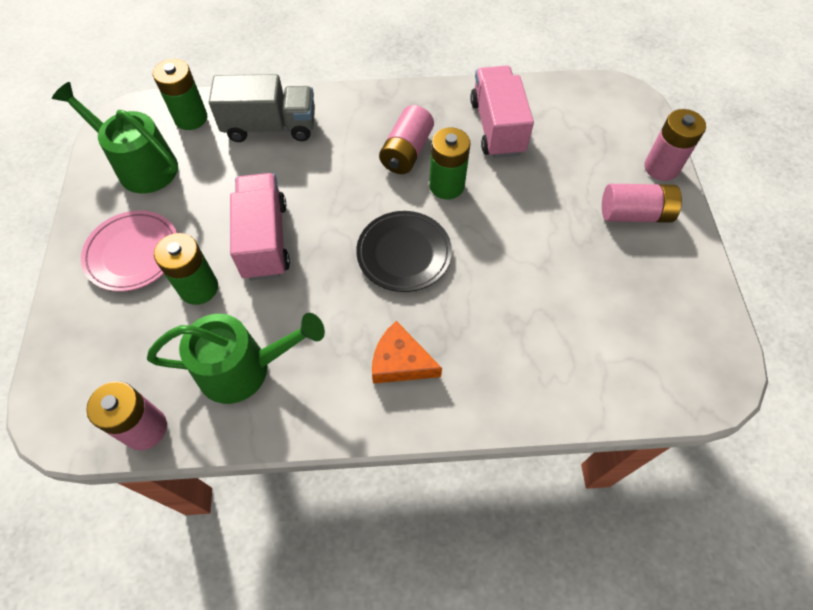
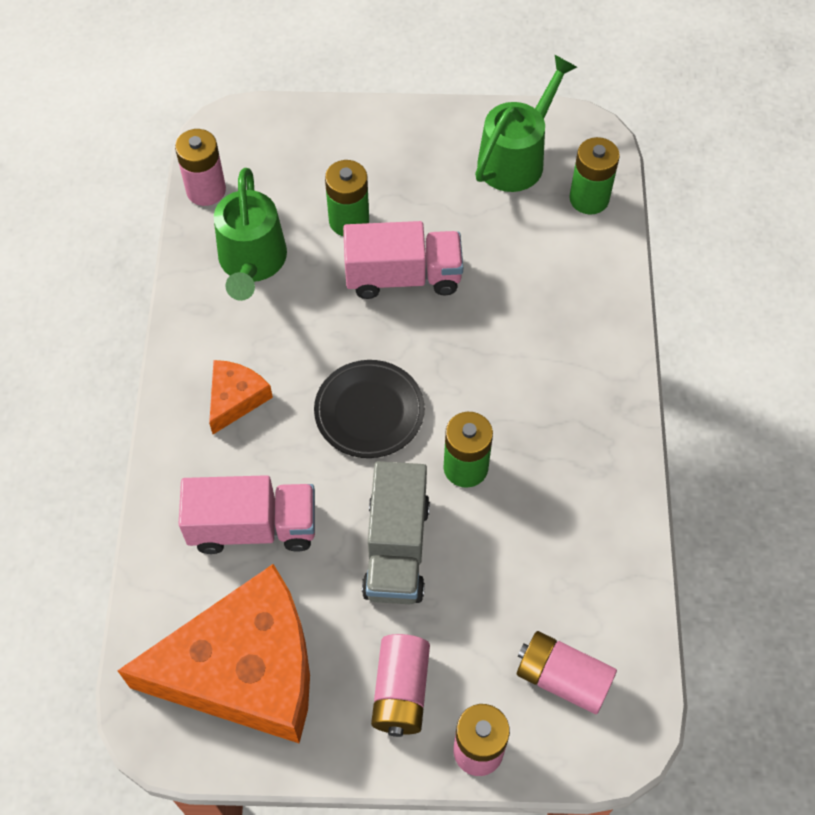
camera: 95 degrees right, 0 degrees up
(133, 253) = (398, 162): pink plate -> none
(270, 127) = (572, 279): grey truck -> grey truck (396, 549)
(406, 152) = (524, 427): pink battery -> pink battery (562, 678)
(497, 127) = (563, 541): pink truck -> pink truck (253, 527)
(650, 319) = (244, 669): none -> orange cheese

